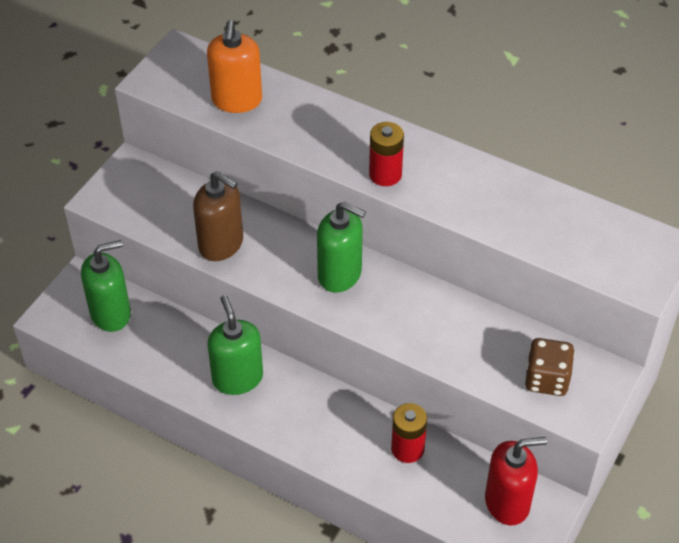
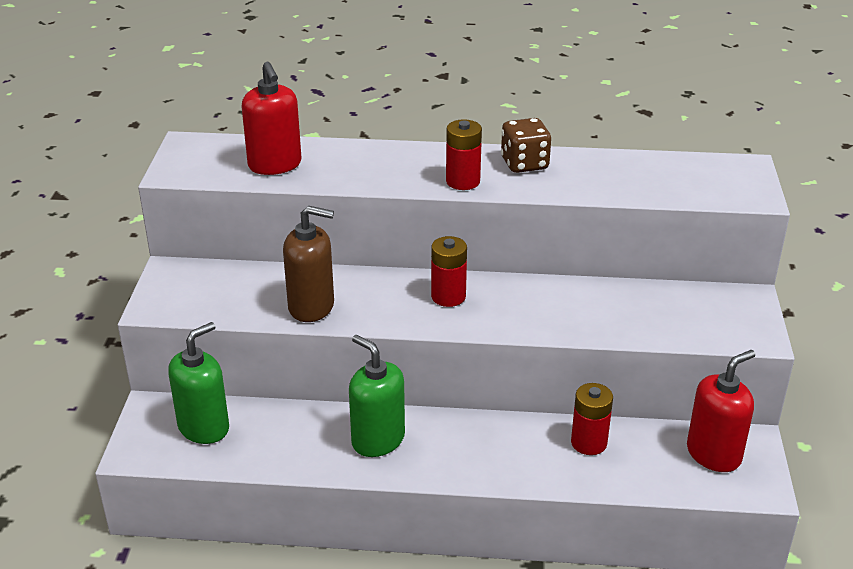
camera: 25 degrees left, 15 degrees down
(237, 100) = (275, 165): orange soap dispenser -> red soap dispenser
(340, 274) = (448, 296): green soap dispenser -> red battery
(546, 379) = (701, 318): brown dice -> brown dice (524, 164)

